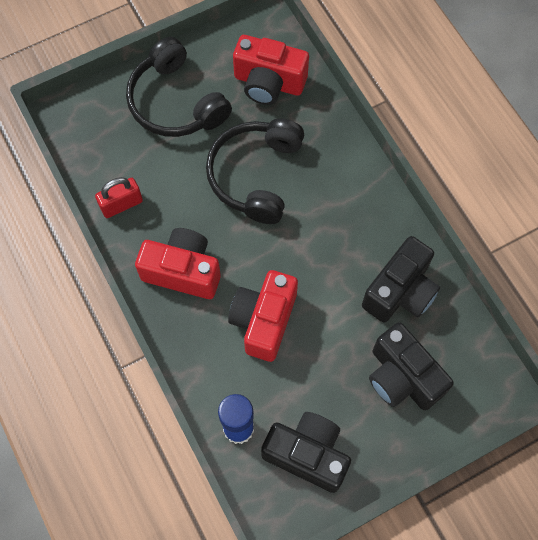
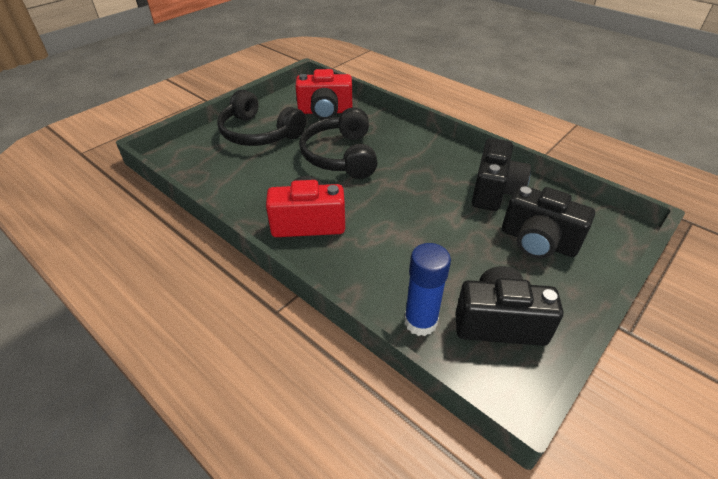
camera: 20 degrees left, 25 degrees down
(121, 204) = (235, 195): red padlock -> none
(264, 321) = (397, 236): red camera -> none

